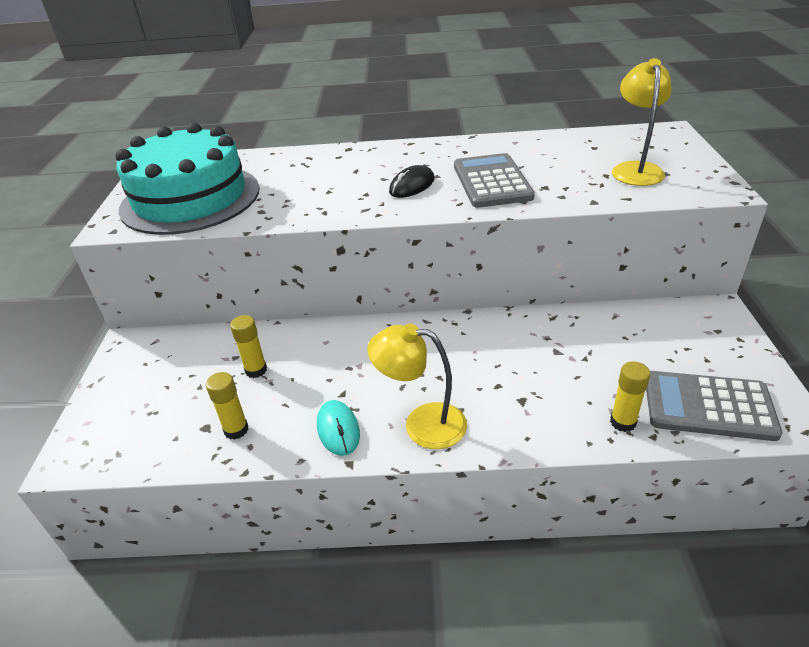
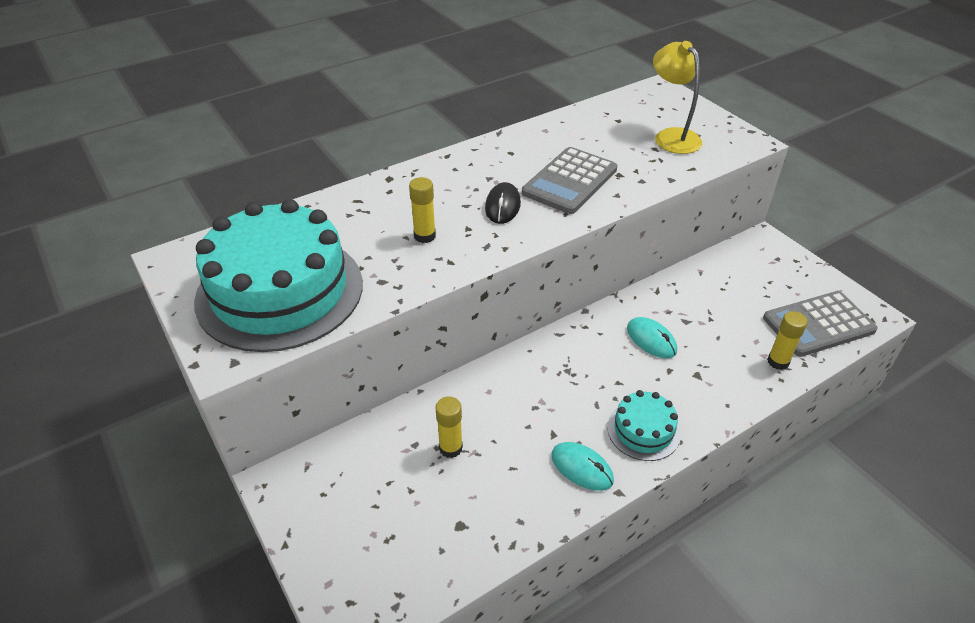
camera: 35 degrees left, 5 degrees up
(236, 430) = (492, 513): yellow glue stick -> yellow glue stick (424, 236)
(422, 424) = (643, 430): yellow lamp -> turquoise cake
(491, 182) = (570, 181): grey calculator -> grey calculator turned 105 degrees counterclockwise
(505, 354) = (651, 340): none -> turquoise mouse

